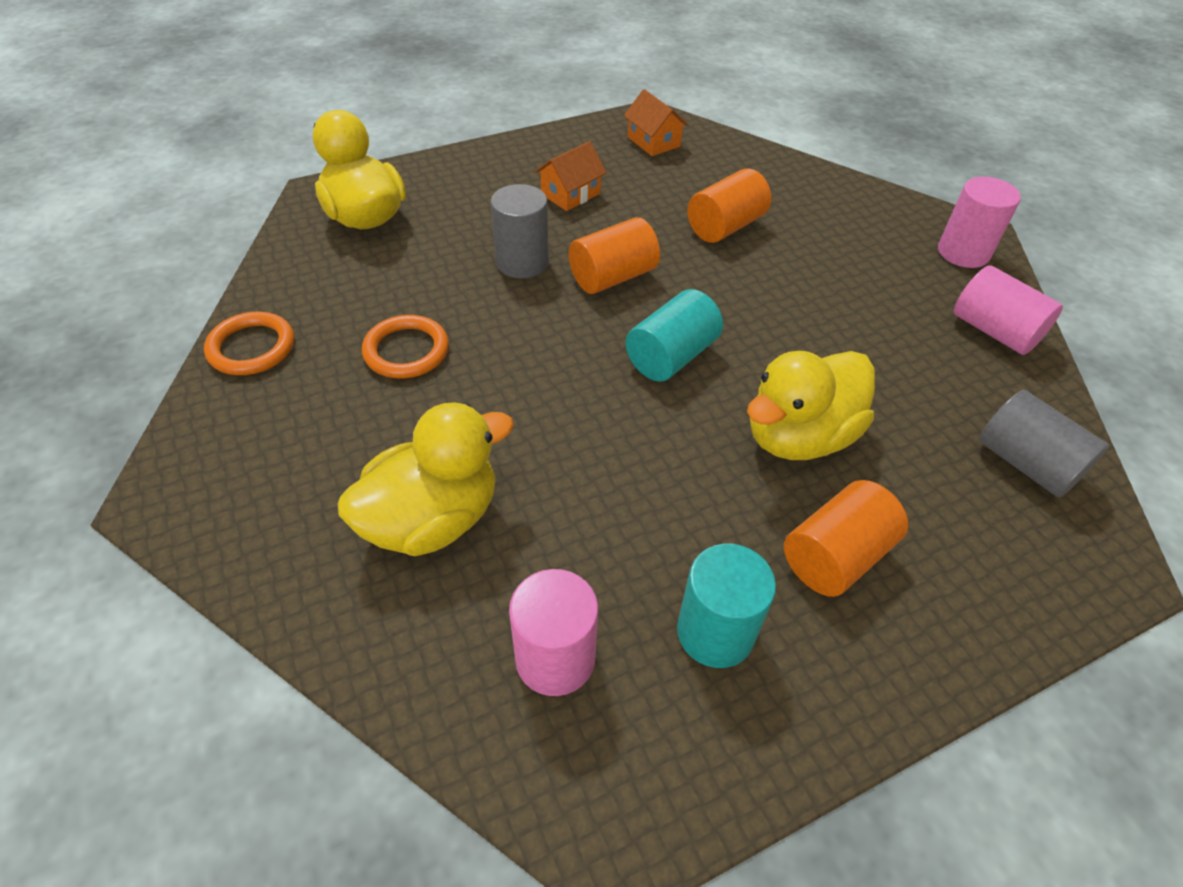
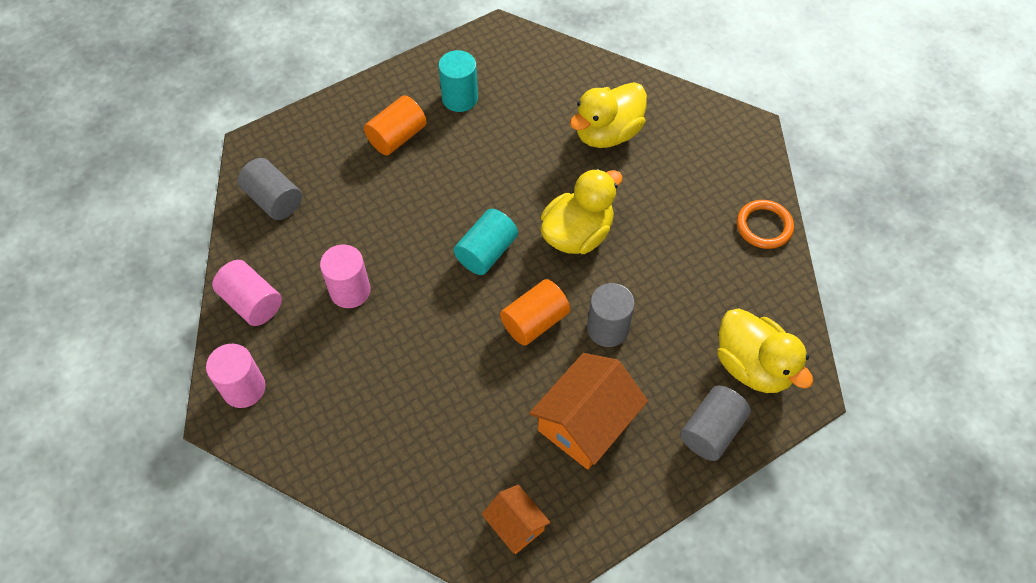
camera: 175 degrees right, 10 degrees up
(406, 351) = (663, 236): orange ring -> none
(439, 177) = (711, 431): none -> grey cylinder
(555, 658) = (532, 81): pink cylinder -> pink cylinder (350, 291)
(570, 194) = (585, 422): orange house -> orange house, size x1.79
(725, 227) = (445, 395): orange cylinder -> none
(799, 436) = (407, 202): yellow duck -> yellow duck (577, 234)

